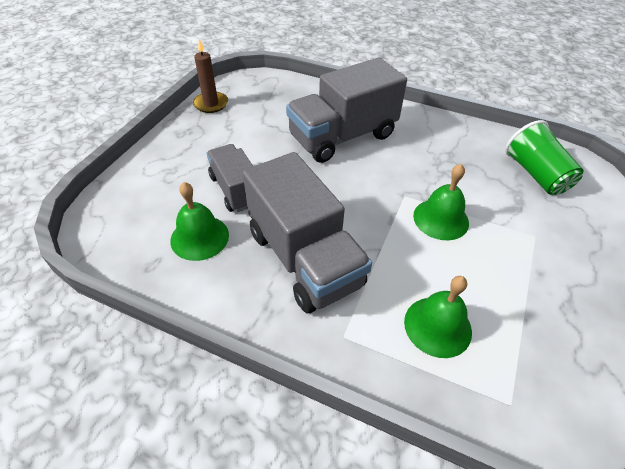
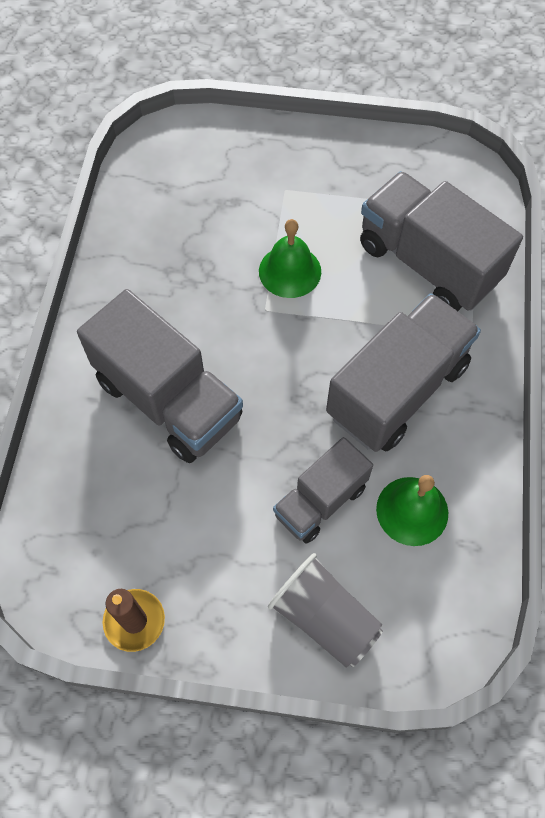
camera: 105 degrees left, 15 degrees up
(159, 173) = (324, 617): none -> grey cup
(437, 326) = (427, 263): green bell -> grey truck
(535, 174) = (183, 186): green cup -> none

